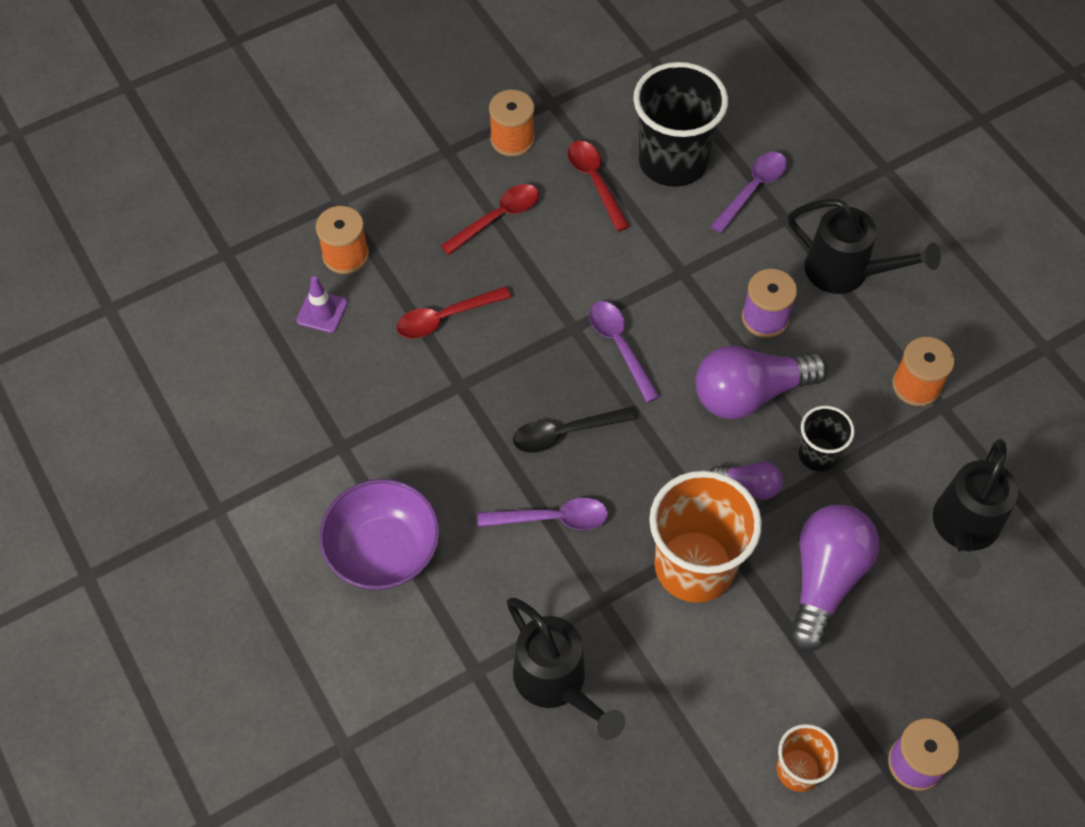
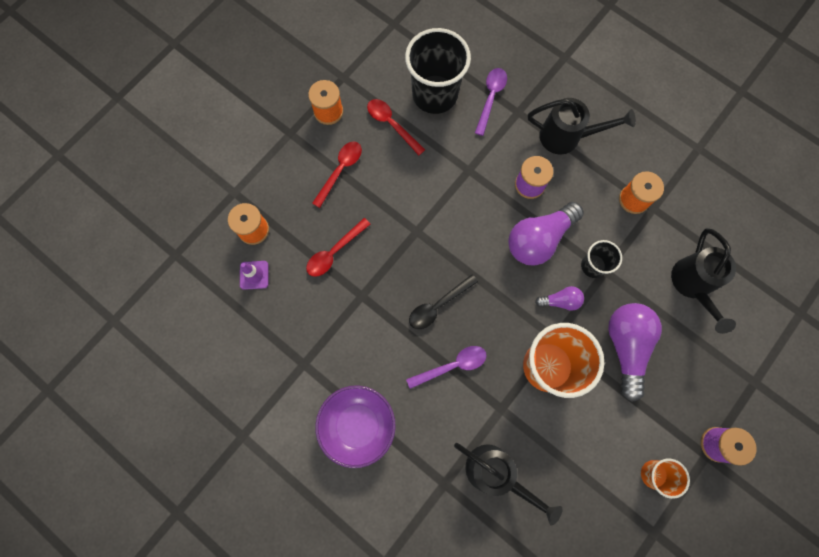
camera: 20 degrees left, 15 degrees up
(619, 346) = (449, 234): purple spoon -> none

